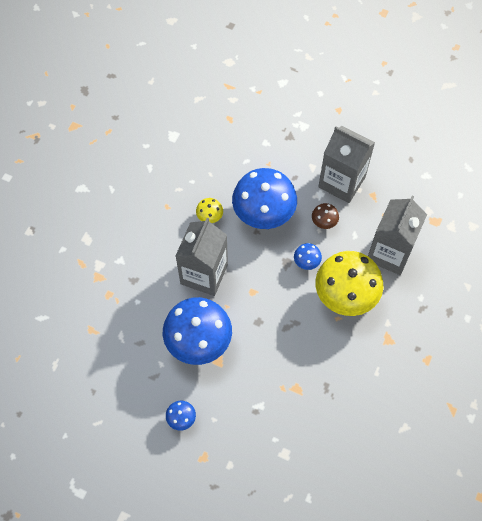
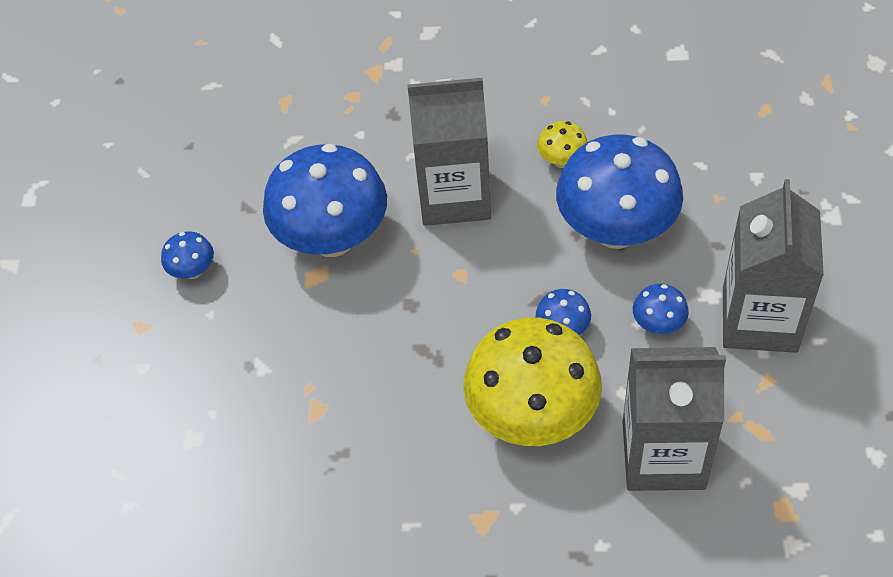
camera: 70 degrees right, 10 degrees down
(324, 222) = (658, 324): brown mushroom -> blue mushroom

